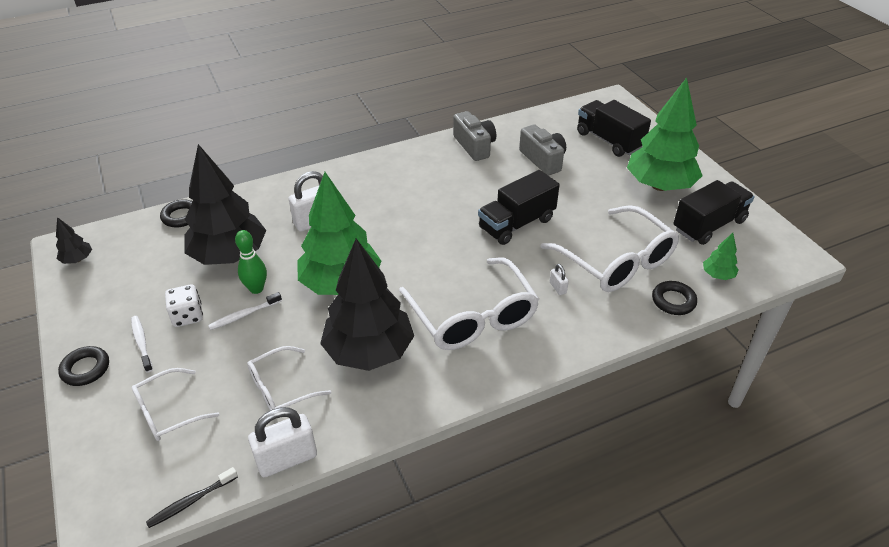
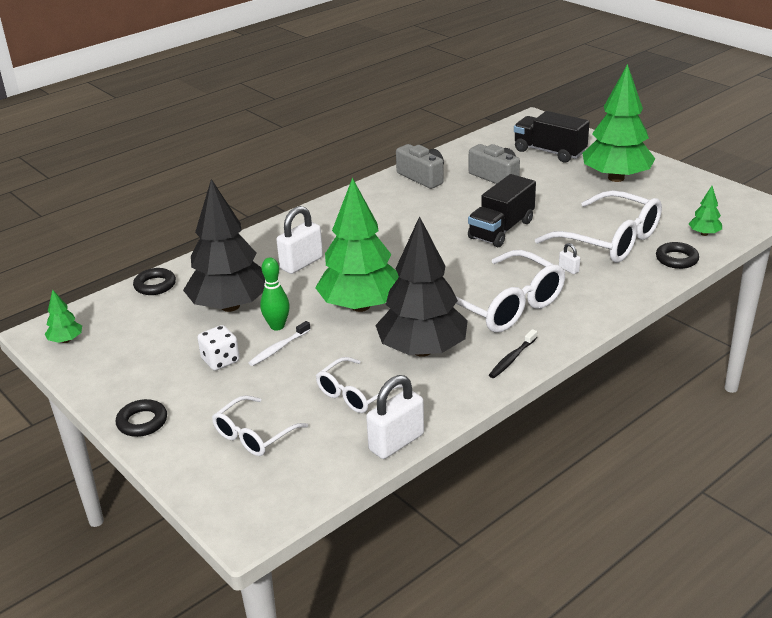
camera: 15 degrees left, 10 degrees down
(77, 259) = (66, 340): black tree -> green tree
(142, 343) = (187, 390): white toothbrush -> none
(191, 501) = (324, 492): black toothbrush -> black toothbrush (512, 358)
(709, 225) = (676, 199): black truck -> none

